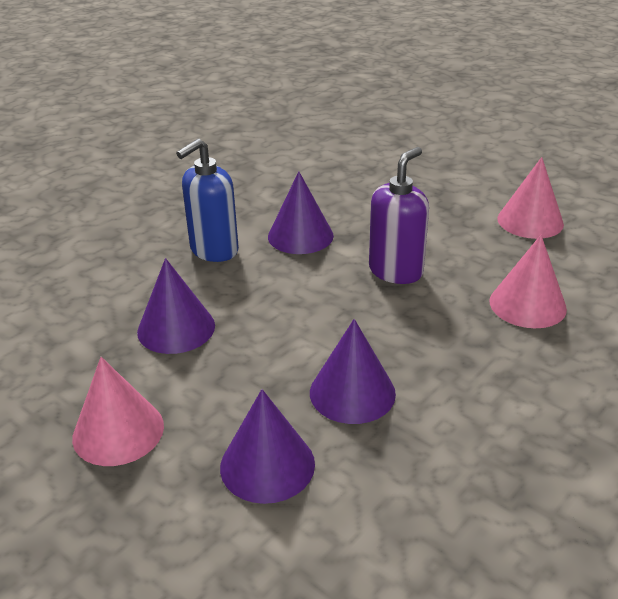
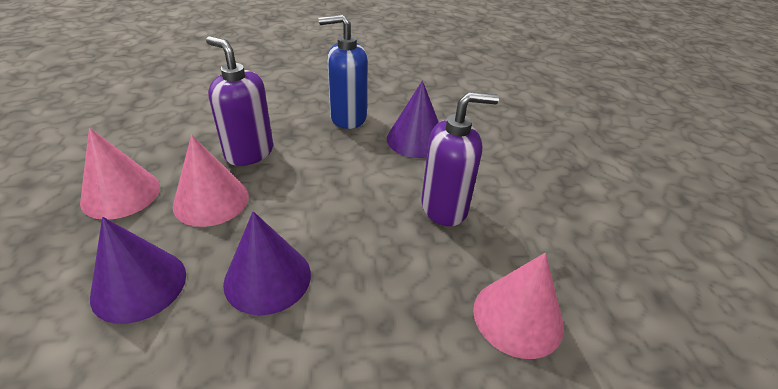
camera: 40 degrees right, 5 degrees up
(176, 328) = (249, 153): purple cone -> purple soap dispenser
(530, 221) = (634, 242): pink cone -> pink cone (211, 200)

